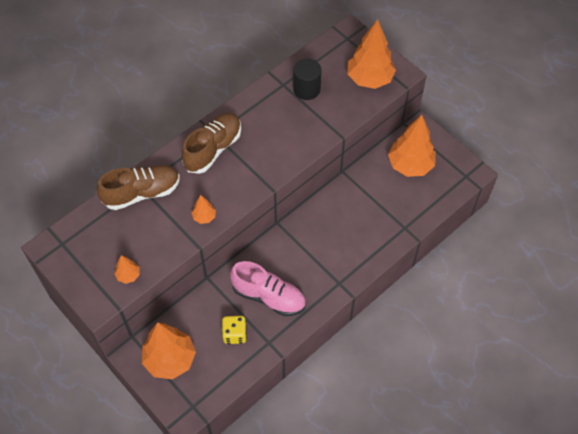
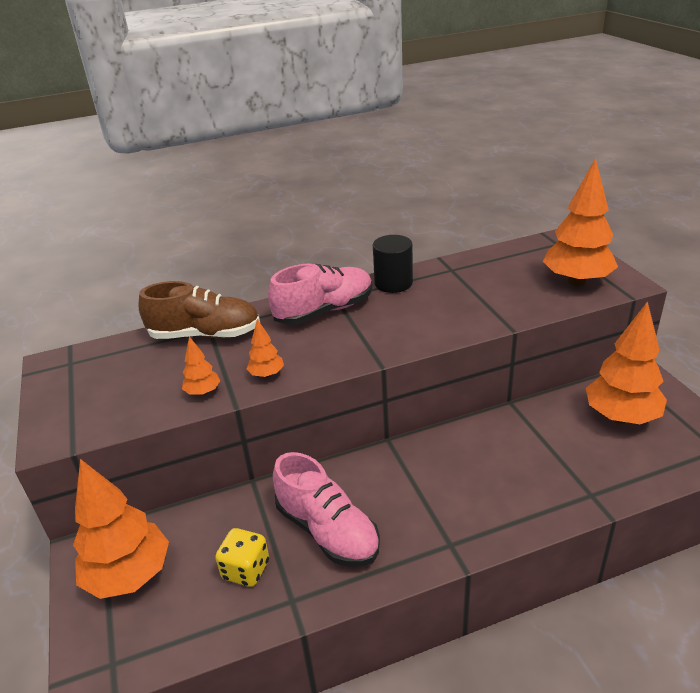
camera: 25 degrees right, 25 degrees down
(128, 275) = (118, 415): orange tree -> orange tree (203, 392)
(213, 149) = (324, 311): brown shoe -> pink shoe
(306, 89) = (481, 278): black cylinder -> black cylinder (393, 283)

